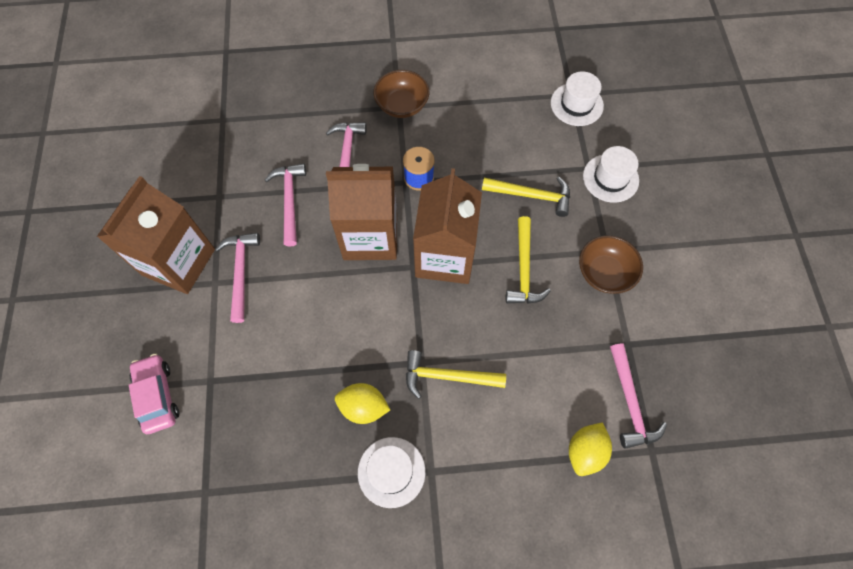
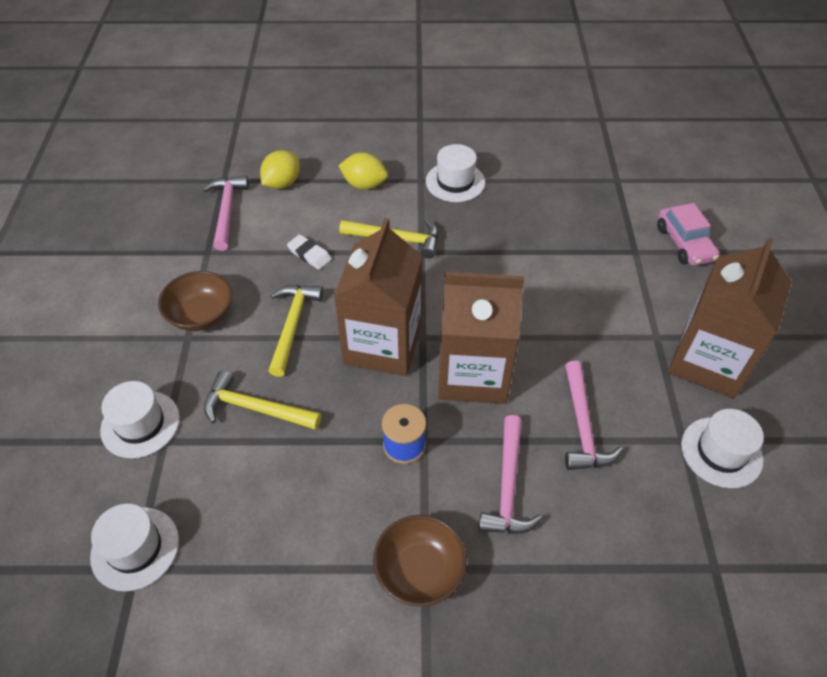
camera: 175 degrees left, 15 degrees down
(194, 190) = (721, 452): none -> white hat
(241, 272) = (628, 345): pink hammer -> none
(363, 407) = (480, 223): yellow lemon -> yellow lemon (364, 184)
(529, 349) = (309, 254): none -> white eraser

